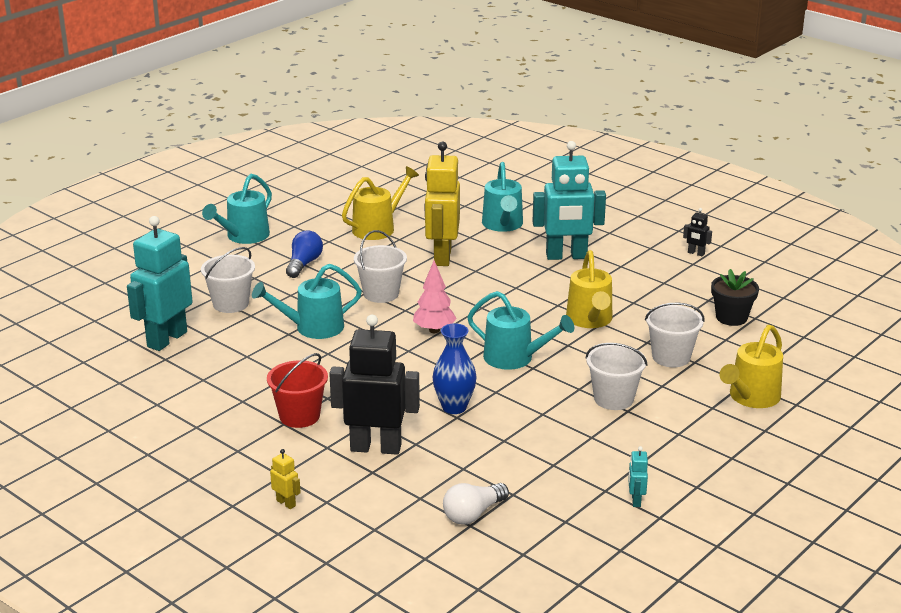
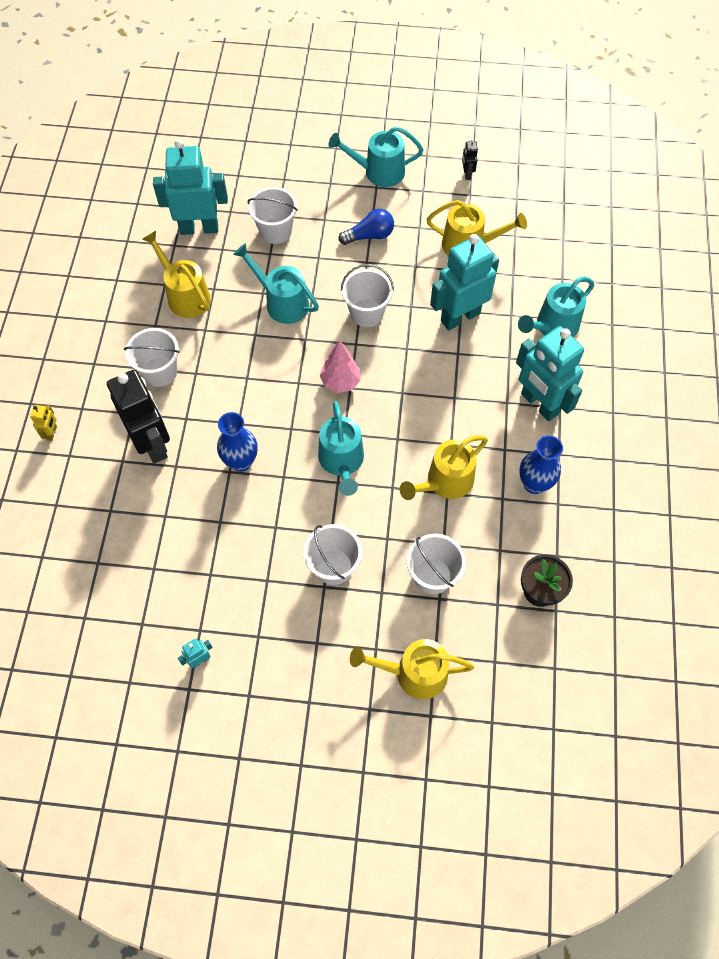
camera: 55 degrees right, 35 degrees up
(232, 373) = (185, 295): none -> yellow watering can
(299, 416) = (160, 372): red bucket -> white bucket
(442, 257) = (460, 317): yellow robot -> turquoise robot
(473, 514) = (111, 557): white light bulb -> none
(635, 285) = (534, 484): none -> blue vase
(696, 253) = (635, 502): black robot -> black robot (467, 174)

